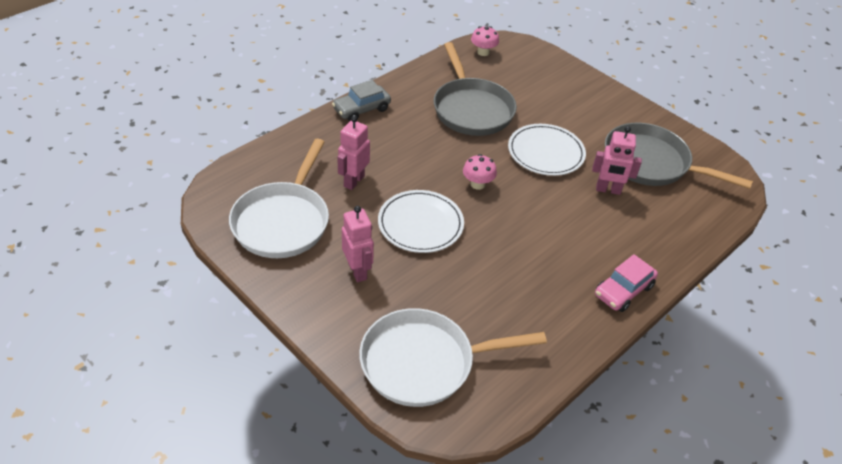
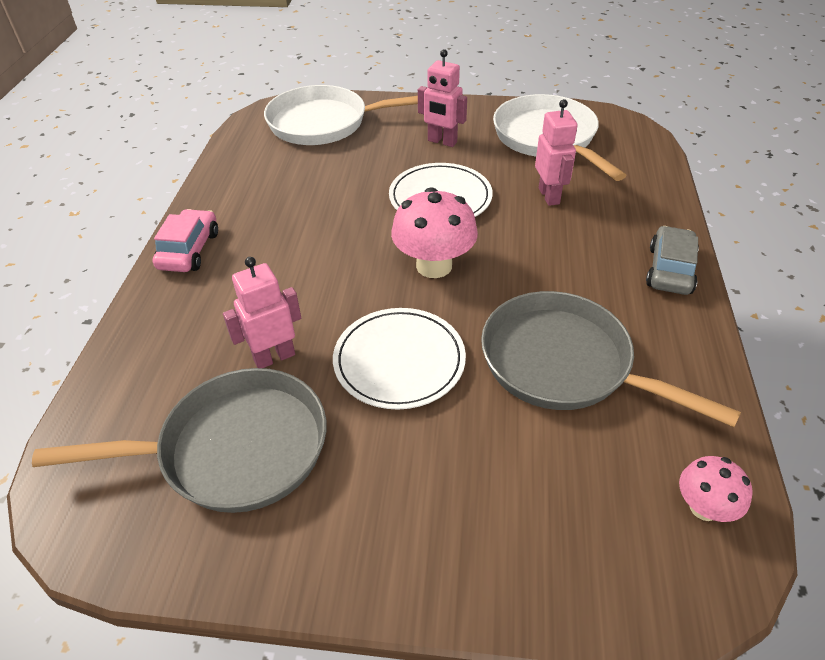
camera: 145 degrees right, 0 degrees up
(424, 362) = (325, 123): white pan -> white pan turned 135 degrees counterclockwise
(477, 184) = (434, 266): pink mushroom -> pink mushroom, size x1.74

